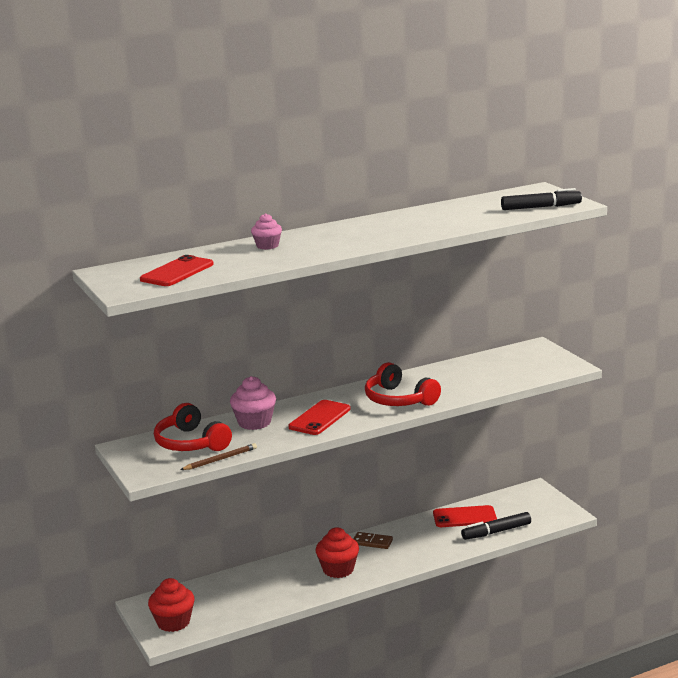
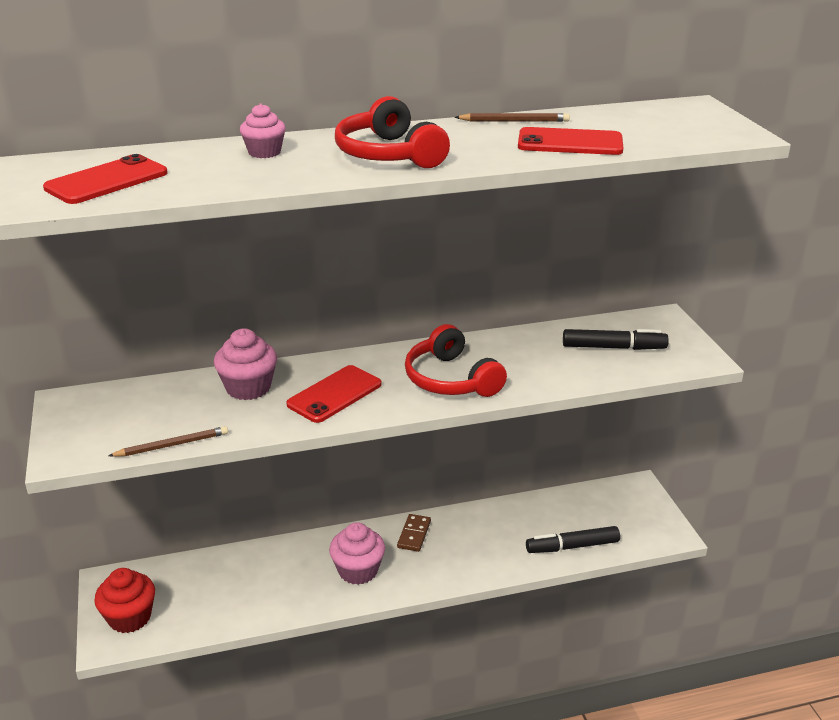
camera: 10 degrees right, 10 degrees up
(191, 443) = (151, 409): red headphones -> red headphones (389, 154)
(338, 569) = (358, 570): red cupcake -> pink cupcake
(372, 542) = (414, 534): brown domino -> brown domino turned 75 degrees clockwise
(422, 211) = (514, 121): none -> brown pencil
(464, 517) = (539, 515): red phone -> red phone (570, 143)
(541, 207) = (689, 135): black marker -> black marker (613, 347)

